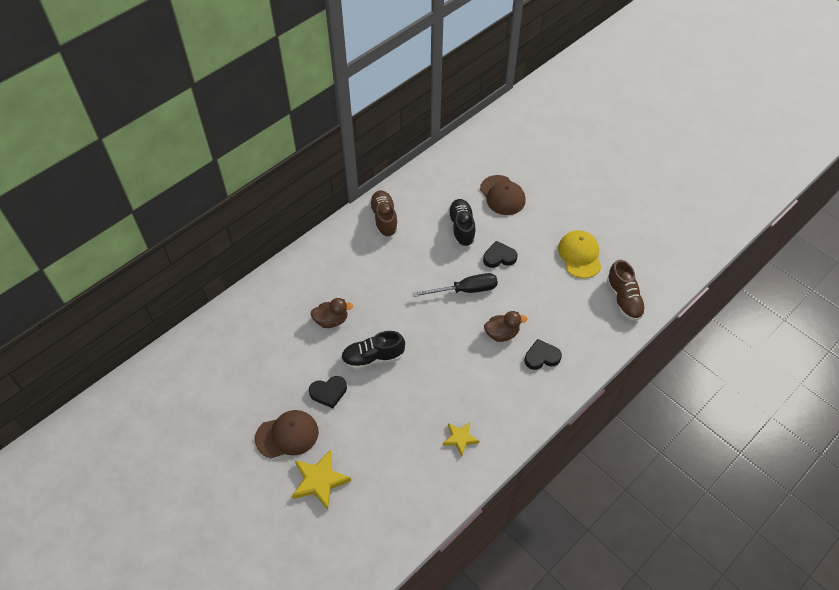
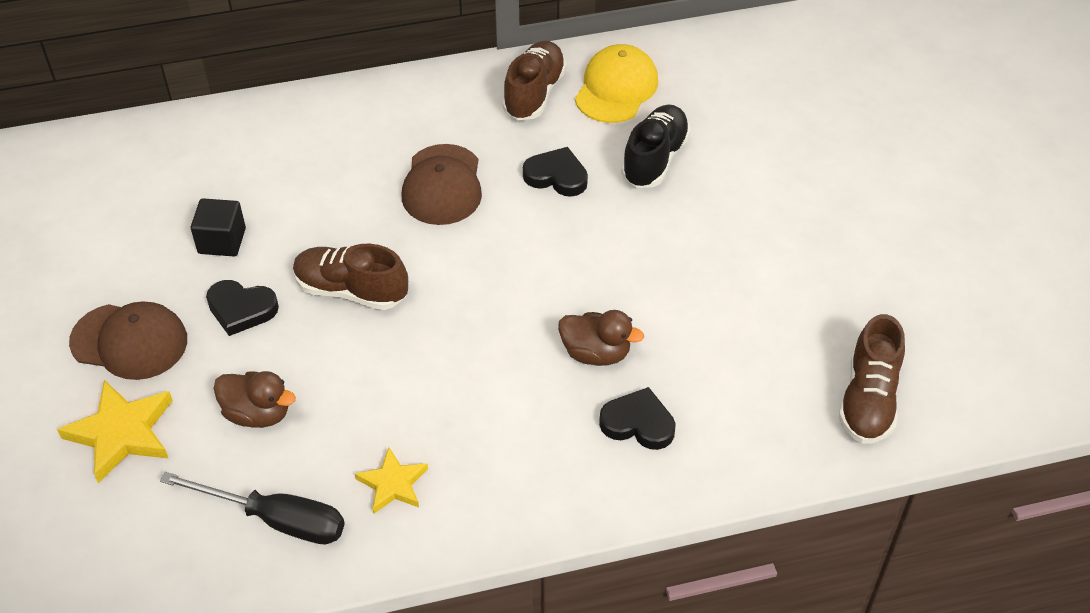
camera: 30 degrees right, 5 degrees down
(292, 363) = (222, 241): none -> black cube
(331, 320) = (331, 206): brown duck -> brown duck (258, 414)
(373, 358) = (351, 290): black shoe -> brown shoe
(465, 290) = (585, 257): black screwdriver -> black screwdriver (276, 520)
(499, 257) = (686, 231): black heart -> black heart (556, 176)
(502, 195) = (767, 138): brown cap -> brown cap (442, 185)
(579, 255) = (838, 290): yellow cap -> yellow cap (616, 88)

